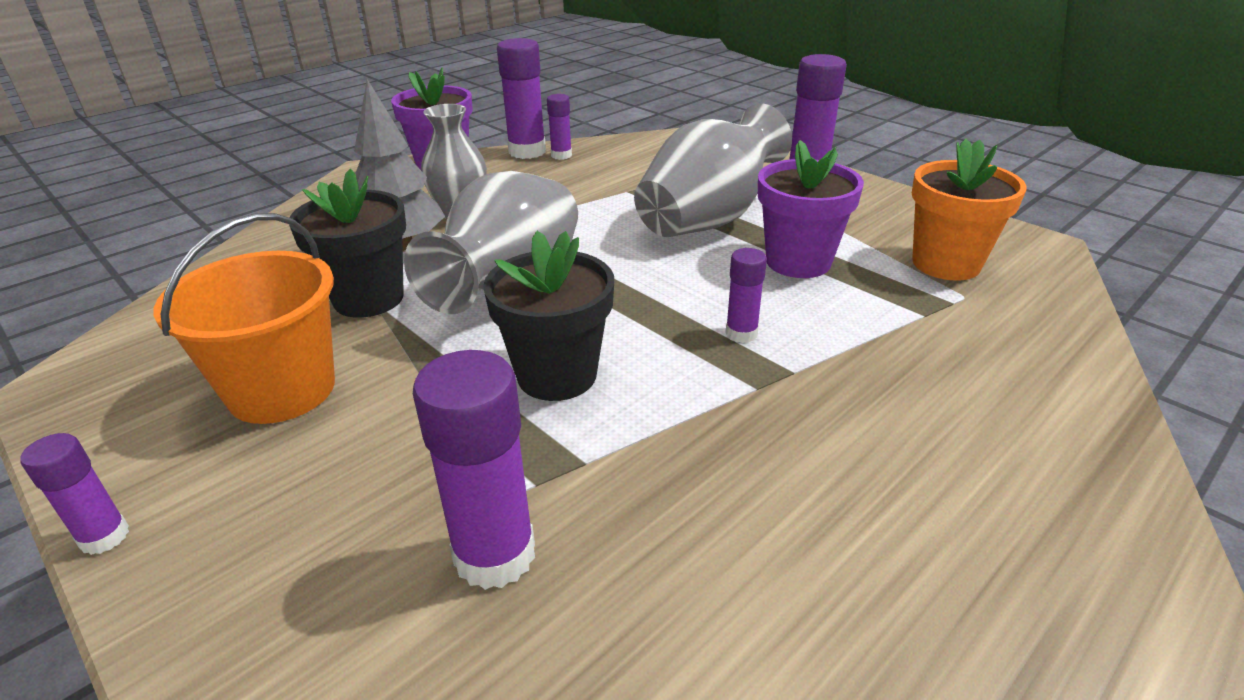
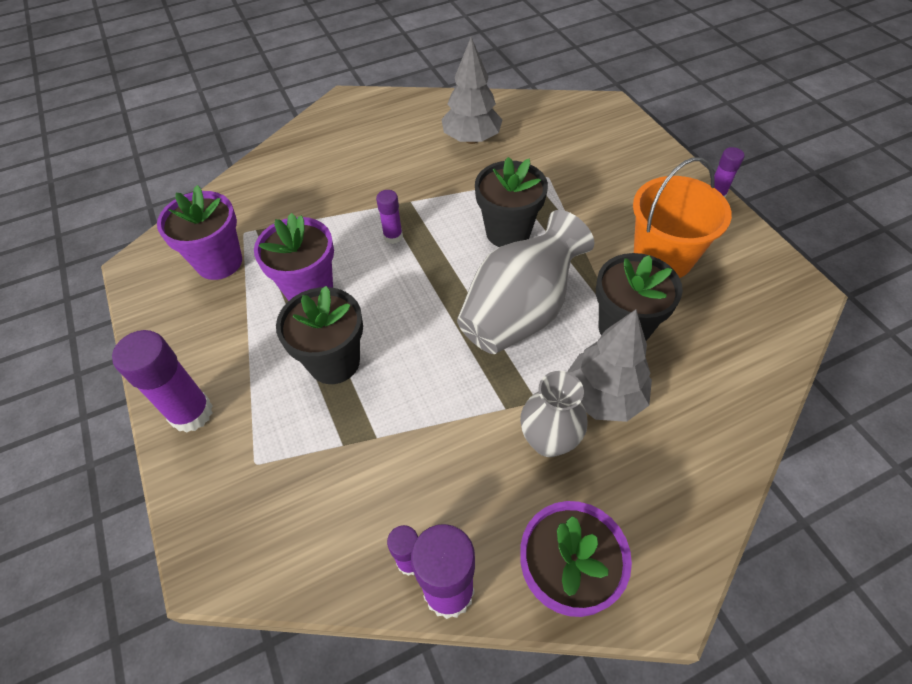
camera: 160 degrees left, 20 degrees up
(494, 555) = (553, 157): purple glue stick -> none
(708, 220) = (334, 362): grey vase -> black flower pot
(721, 561) = (471, 139): none -> grey tree
(946, 264) = (219, 262): orange flower pot -> purple flower pot

